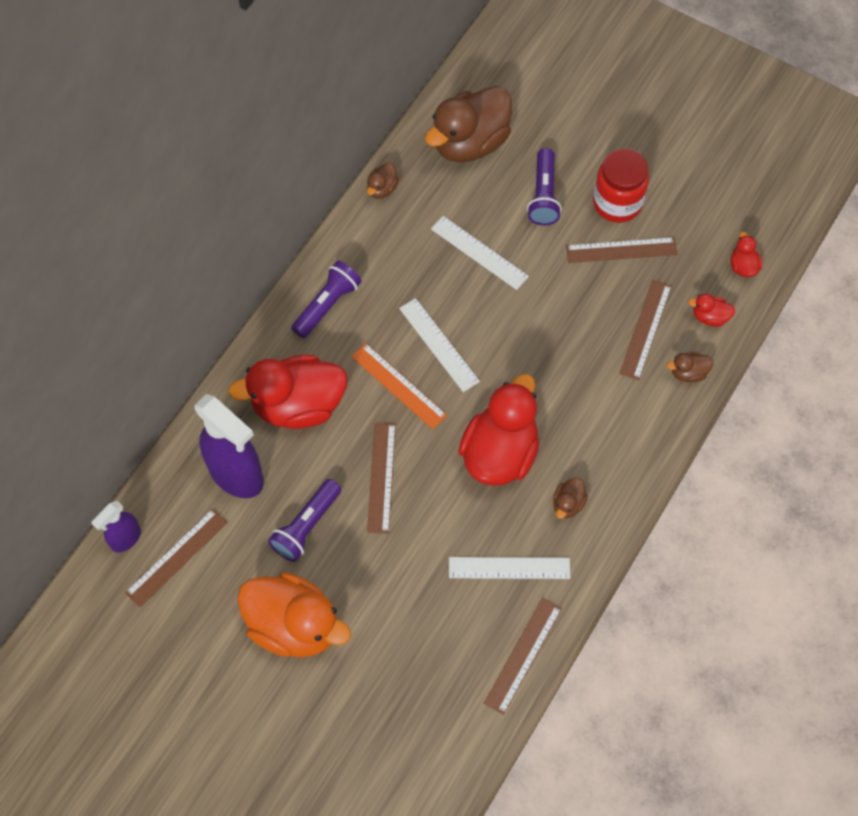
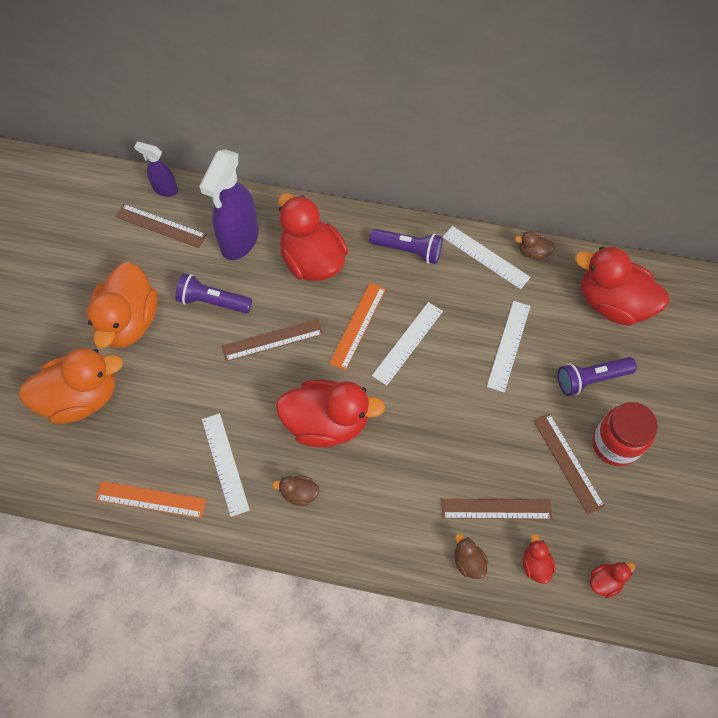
camera: 70 degrees right, 0 degrees up
(368, 234) = (485, 257): none -> white ruler
(372, 703) = (81, 397): none -> orange duck
(470, 143) = (612, 303): brown duck -> red duck
(523, 655) = (151, 499): brown ruler -> orange ruler

